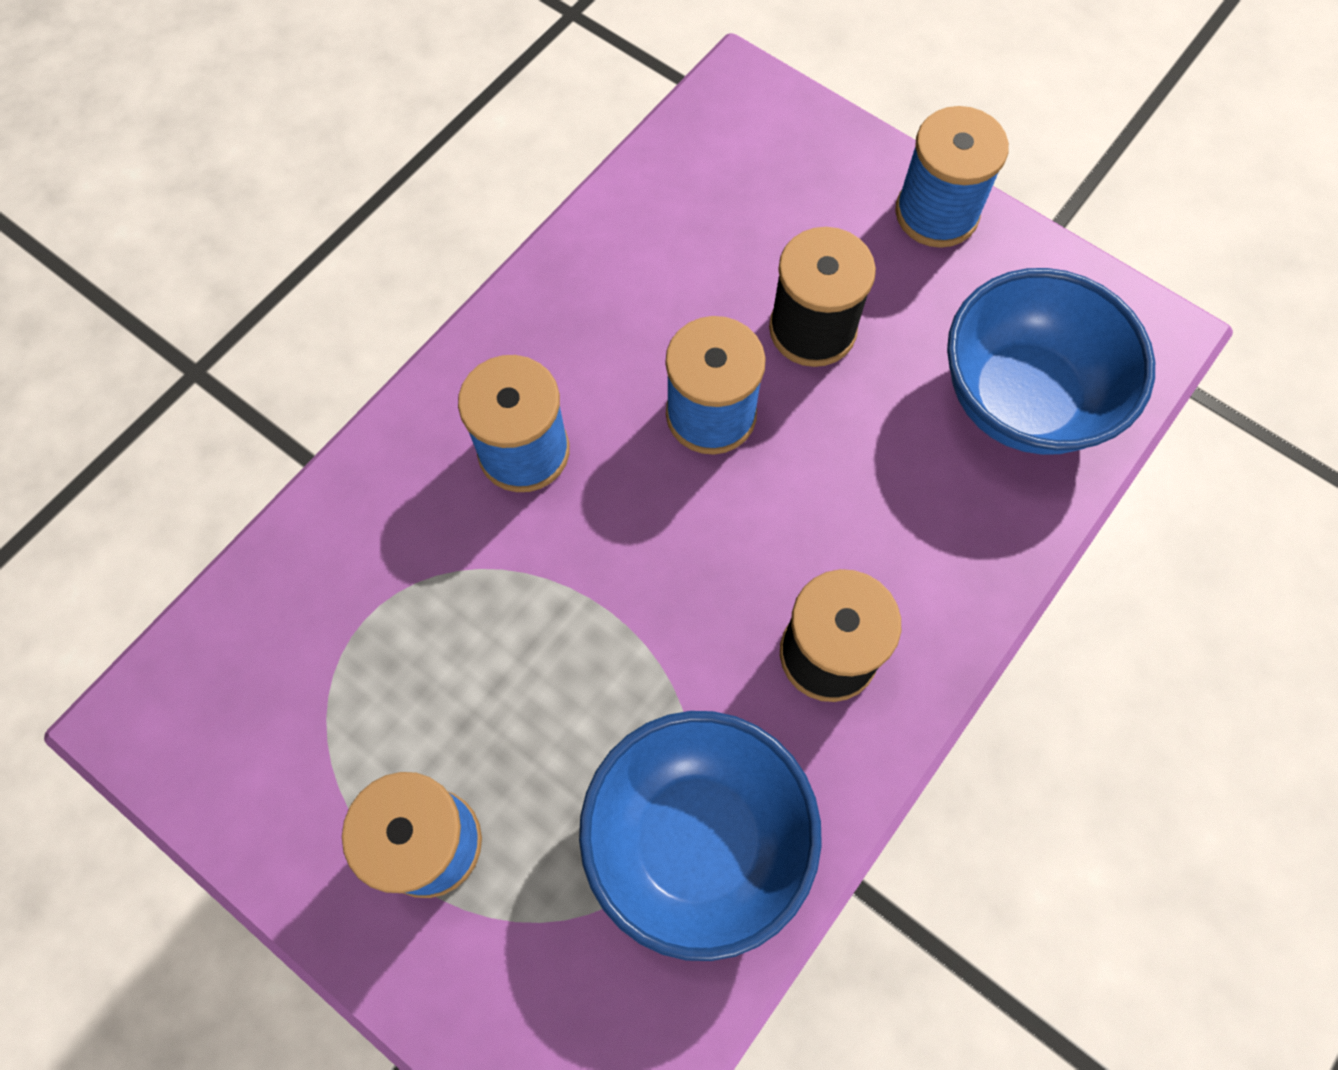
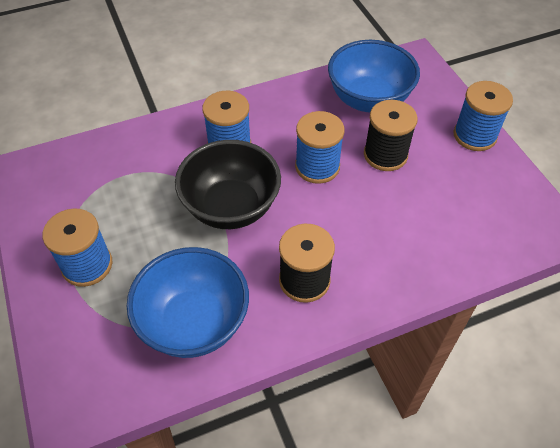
camera: 30 degrees right, 15 degrees down
(612, 580) = (231, 207): none -> black bowl
(1022, 399) = (468, 224): blue bowl -> blue bowl (368, 100)

